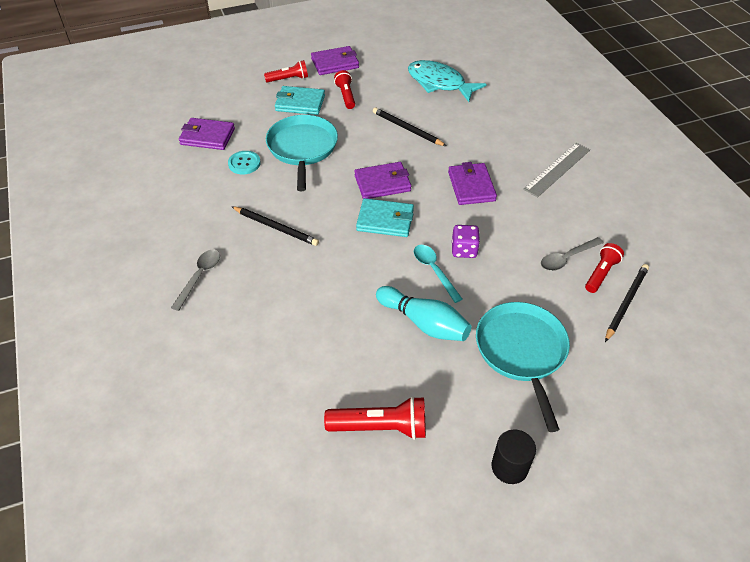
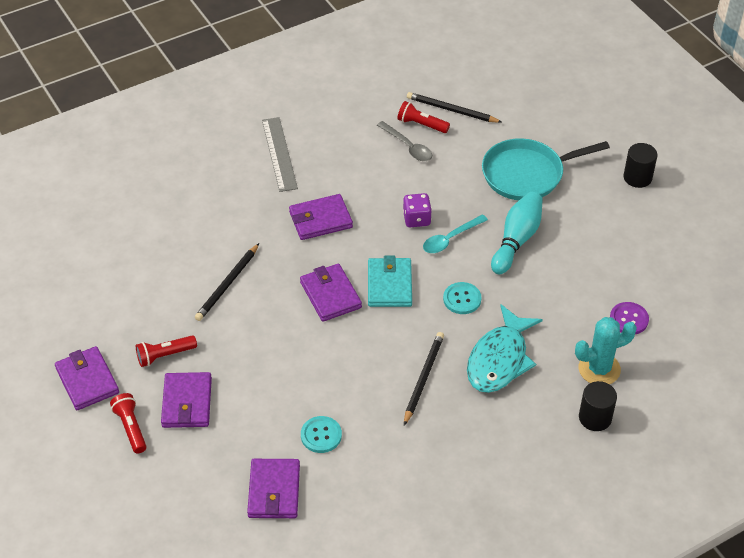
camera: 100 degrees left, 0 degrees up
(186, 339) = (595, 418): none -> black cylinder
(199, 277) = (513, 430): grey spoon -> none
(240, 356) = (599, 369): none -> turquoise cactus
(293, 398) = (629, 319): none -> purple button
(300, 103) = (187, 402): turquoise wallet -> purple wallet
(302, 148) = (281, 381): turquoise pan -> none
(356, 267) = (462, 299): none -> turquoise button
(380, 427) = (633, 256): red flashlight -> none
(439, 83) = (127, 263): turquoise fish -> turquoise fish (499, 359)
(557, 169) = (279, 154): grey ruler -> grey ruler turned 45 degrees clockwise

